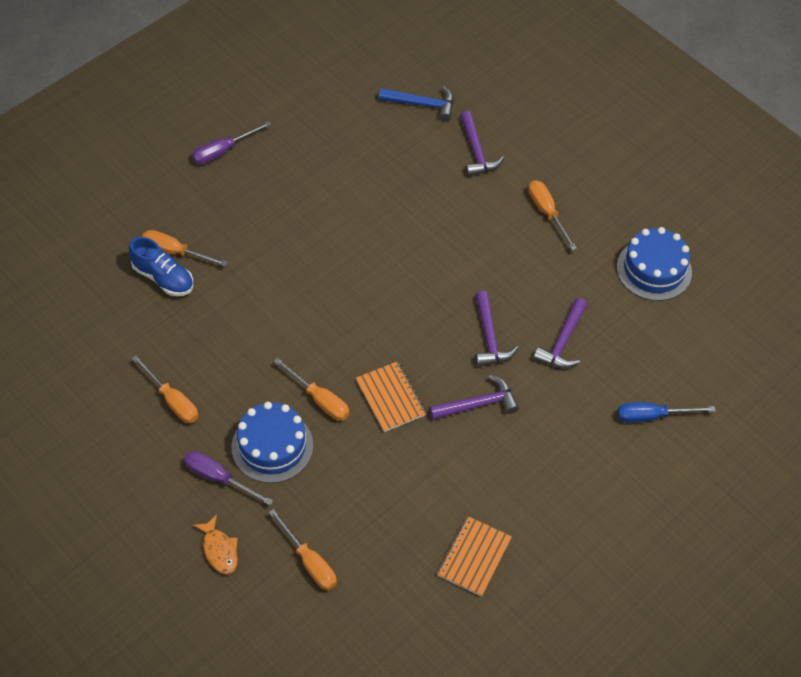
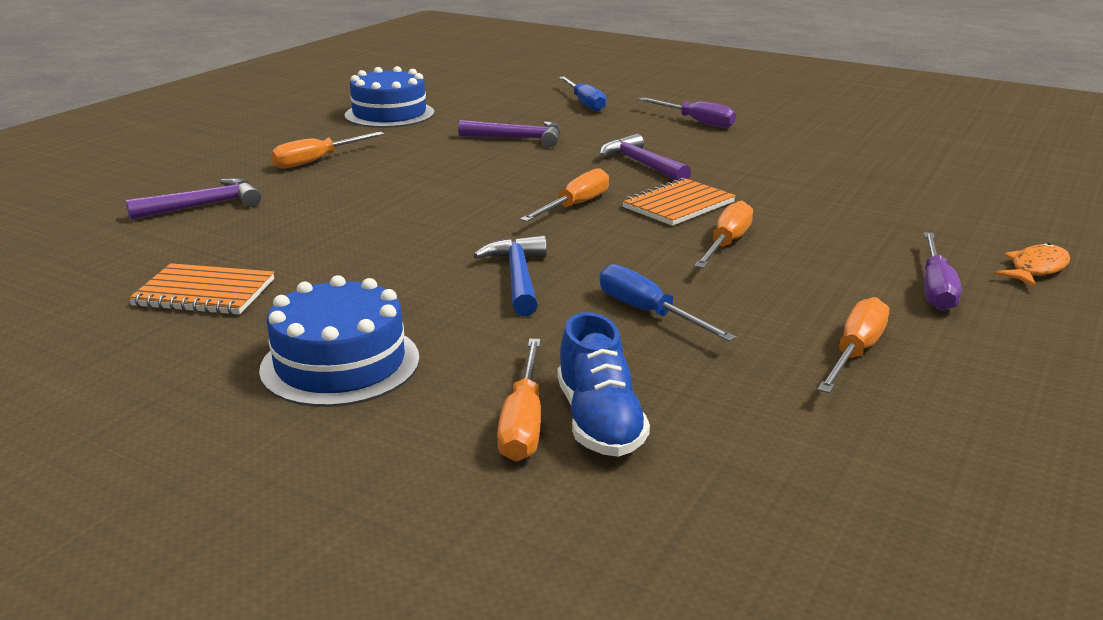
camera: 105 degrees left, 30 degrees down
(163, 278) = (599, 421): blue shoe -> blue shoe turned 150 degrees clockwise
(223, 151) = (210, 422): purple screwdriver -> purple screwdriver (696, 122)
(250, 328) = (648, 312): none -> blue screwdriver
(272, 446) = (837, 261): blue cake -> blue cake (340, 363)
(309, 562) = (963, 216): orange screwdriver -> orange screwdriver (575, 206)
(422, 104) = (91, 251): blue hammer -> blue hammer (518, 278)
(474, 557) = (835, 148): orange notebook -> orange notebook (204, 293)
(489, 337) = (538, 168): purple hammer -> none

